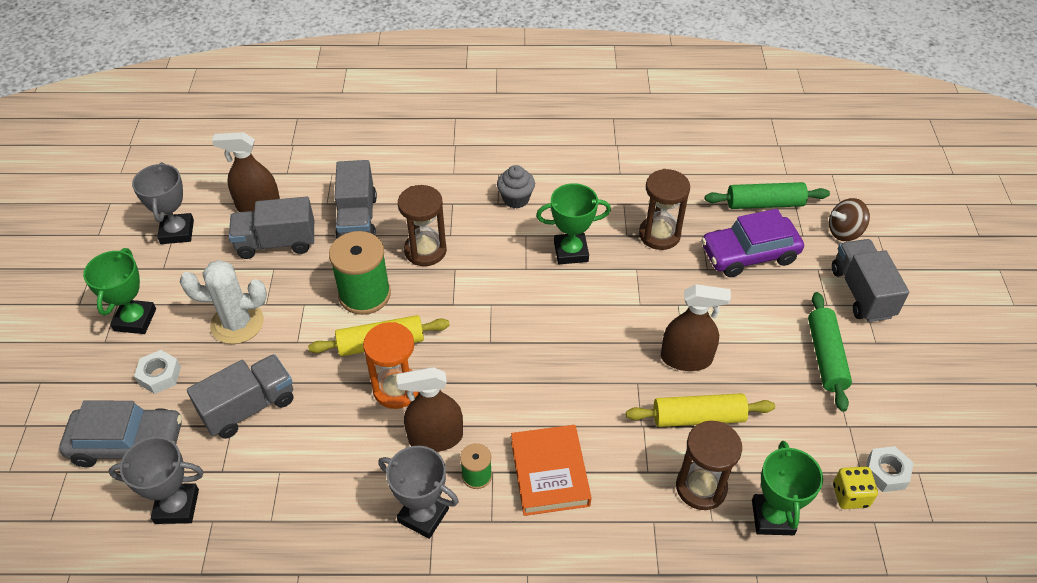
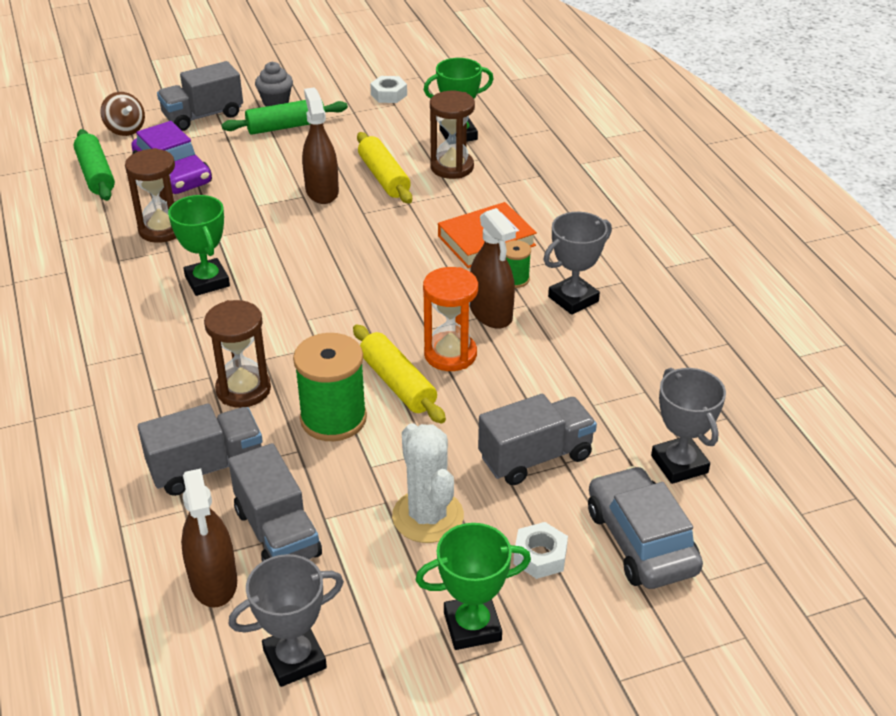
camera: 110 degrees left, 10 degrees down
(249, 407) = (535, 457): grey truck -> grey truck turned 120 degrees clockwise
(423, 515) = (573, 299): grey trophy -> grey trophy turned 45 degrees clockwise
(516, 199) = (131, 339): grey cupcake -> grey cupcake (276, 102)
(850, 495) = (418, 107): yellow dice -> none

